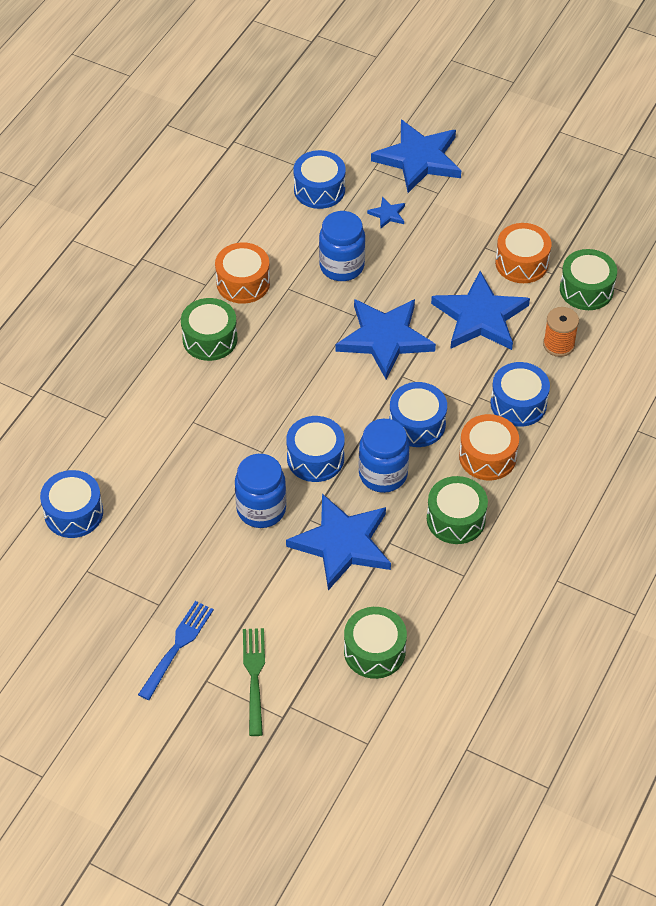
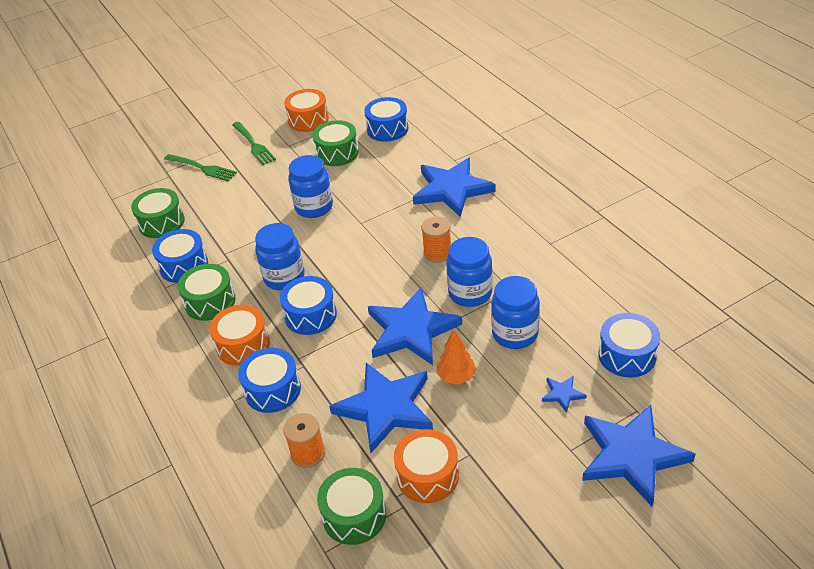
camera: 125 degrees right, 10 degrees down
(177, 647) = (253, 145): blue fork -> green fork
(210, 339) = (489, 228): green drum -> green drum (337, 153)
(243, 283) = (537, 265): orange drum -> orange drum (308, 120)
(270, 364) = (437, 253): none -> orange spool
(311, 316) = (470, 293): none -> blue jar
(315, 458) = (331, 247): blue drum -> blue drum (183, 265)
(342, 543) = (250, 236): blue star -> blue star (452, 189)
(415, 285) = (456, 377): none -> orange tree

